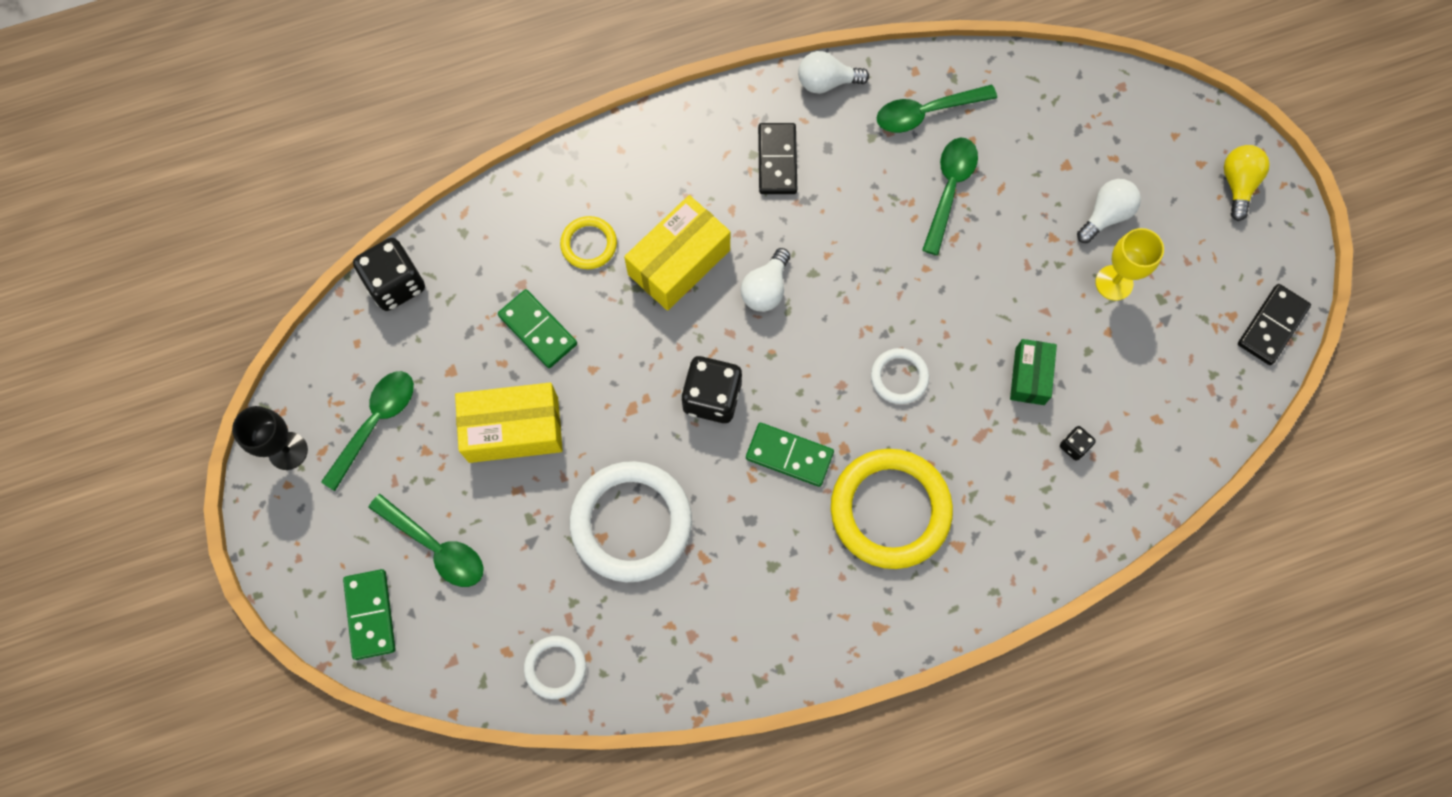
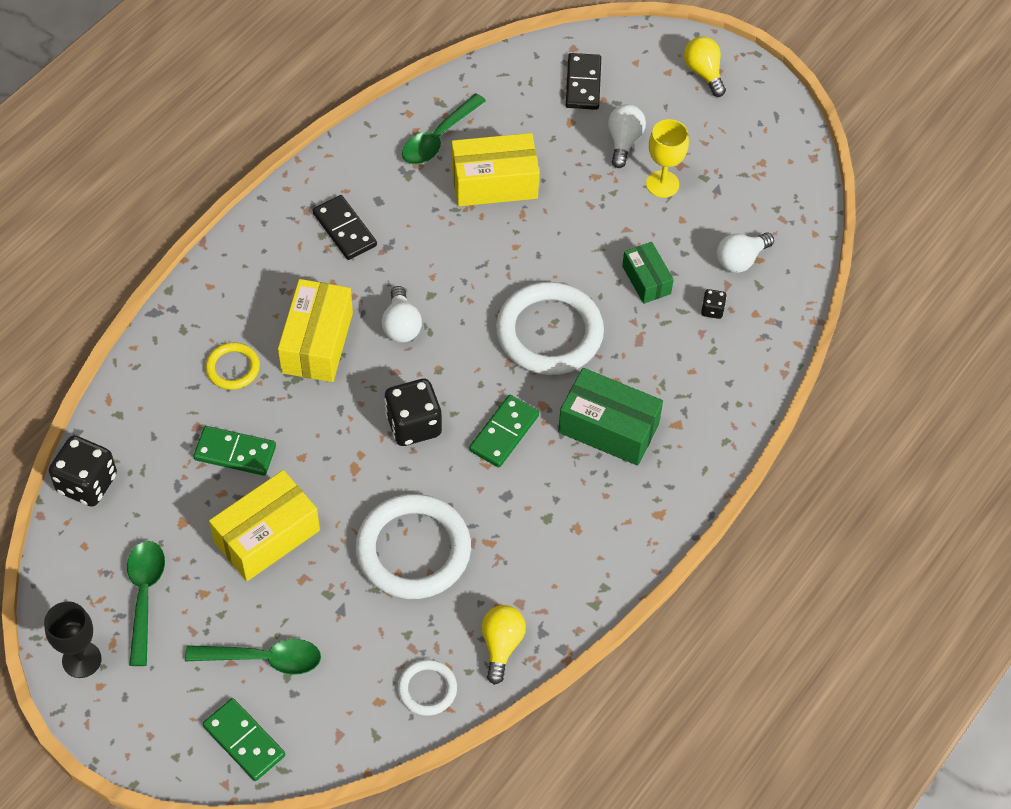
camera: 35 degrees left, 15 degrees down
(648, 667) = (501, 645): none -> yellow light bulb
(789, 455) = (504, 433): green domino -> green domino turned 45 degrees counterclockwise
(826, 82) = (344, 155): white light bulb -> white light bulb (740, 260)
(890, 510) = (608, 428): yellow ring -> green box
(899, 377) = (549, 332): white ring -> white ring, size x2.02
(949, 189) = (494, 183): green spoon -> yellow box
(1272, 325) = (794, 154): black domino -> black domino (583, 84)

